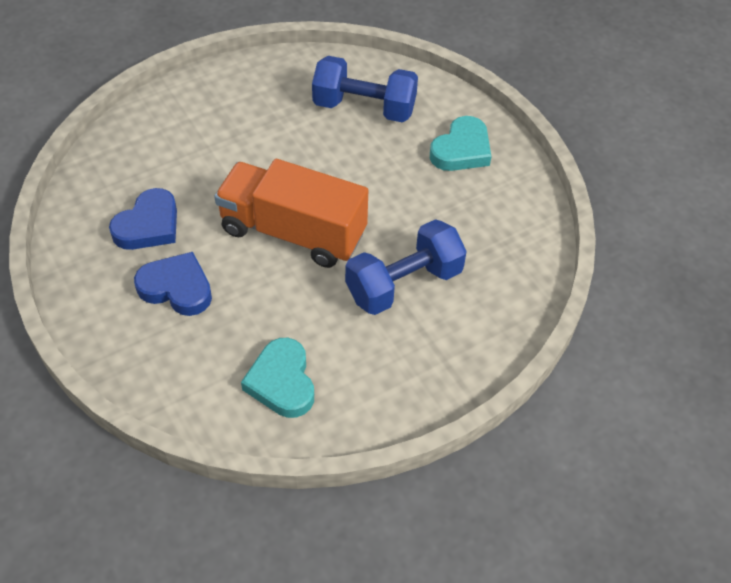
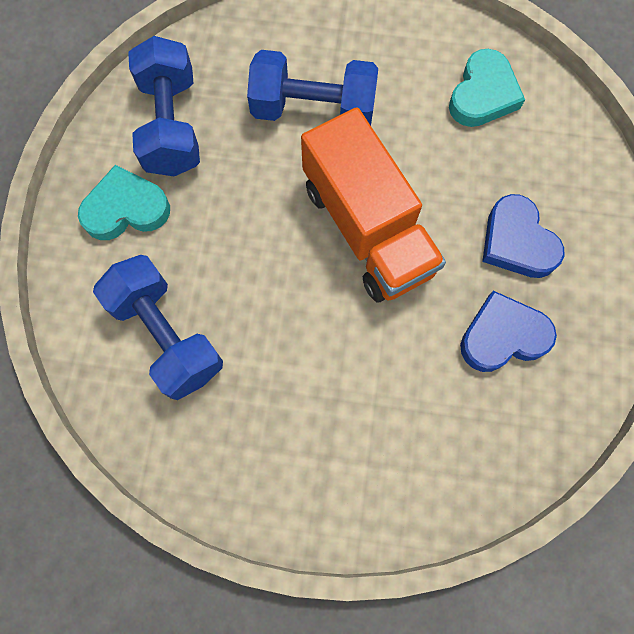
camera: 140 degrees left, 20 degrees up
(490, 211) = (171, 125): none -> blue dumbbell

